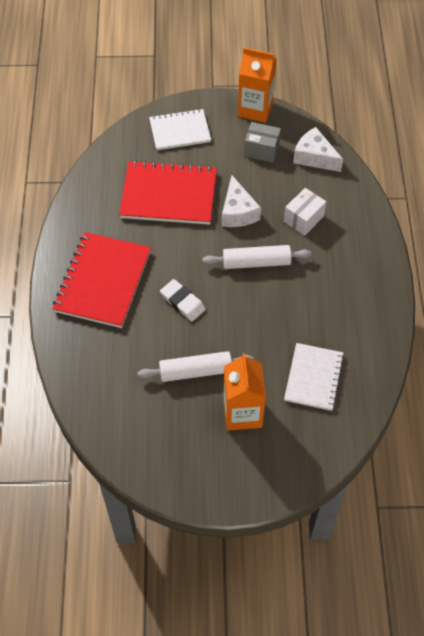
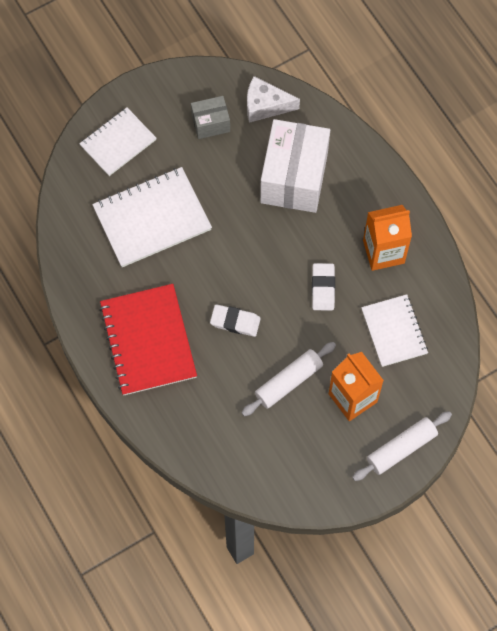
camera: 30 degrees left, 10 degrees up
(169, 195) = (152, 219): red notebook -> white notebook
(238, 212) = (229, 202): white cheese -> none
(255, 109) = (176, 80): orange carton -> orange carton (383, 252)
(256, 262) = (277, 246): white rolling pin -> white rolling pin (401, 448)
(273, 313) = (323, 288): none -> white eraser
(303, 219) = (294, 178): white box -> white box, size x2.01

